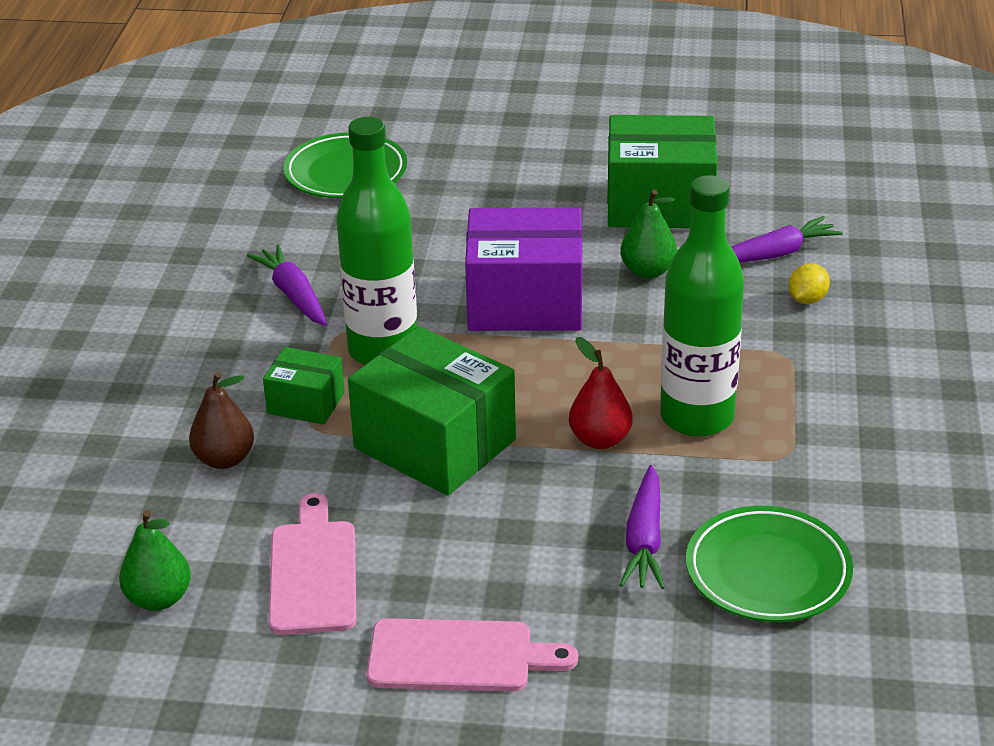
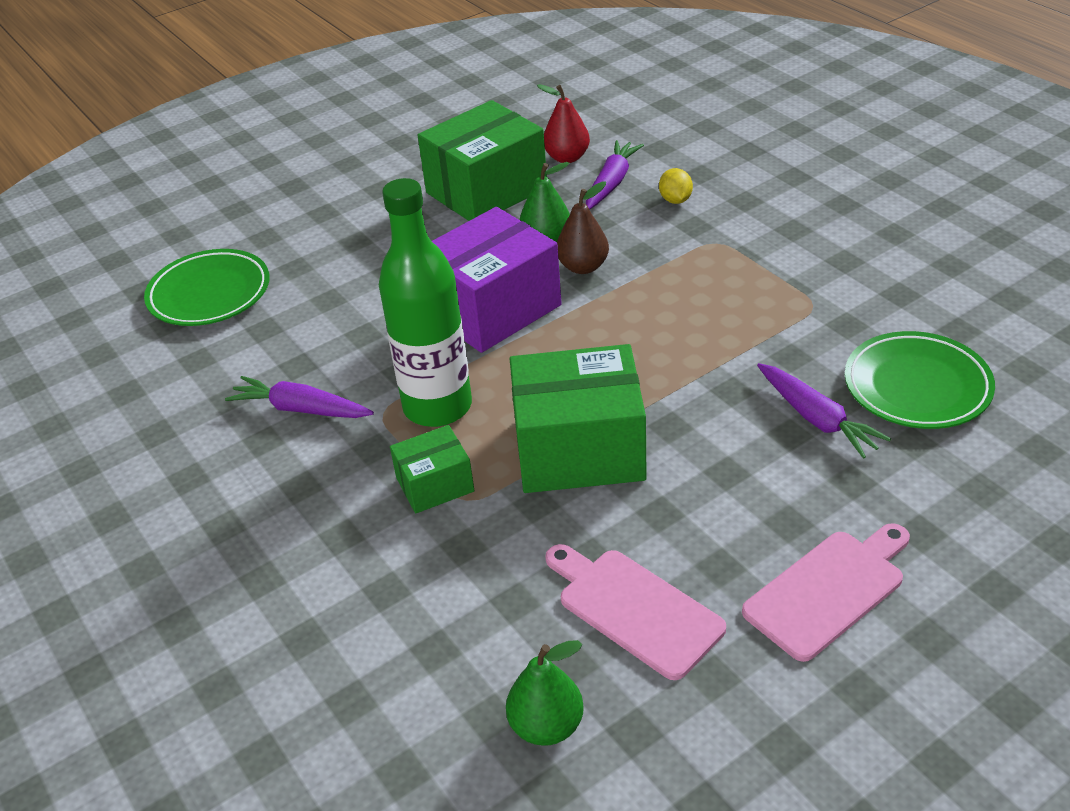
camera: 40 degrees left, 5 degrees up
(224, 459) = (433, 573): brown pear -> brown pear (583, 267)
(600, 439) = (686, 371): red pear -> red pear (567, 158)
(697, 417) = (724, 316): green bottle -> none

